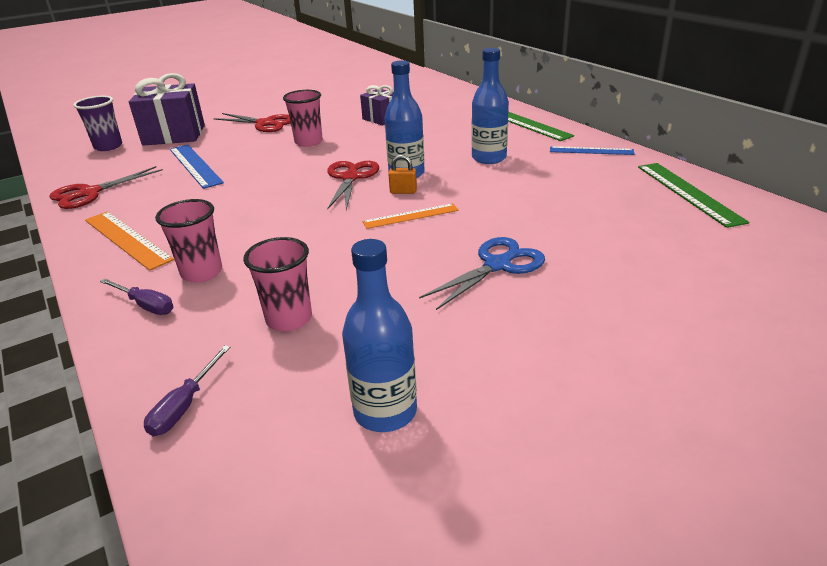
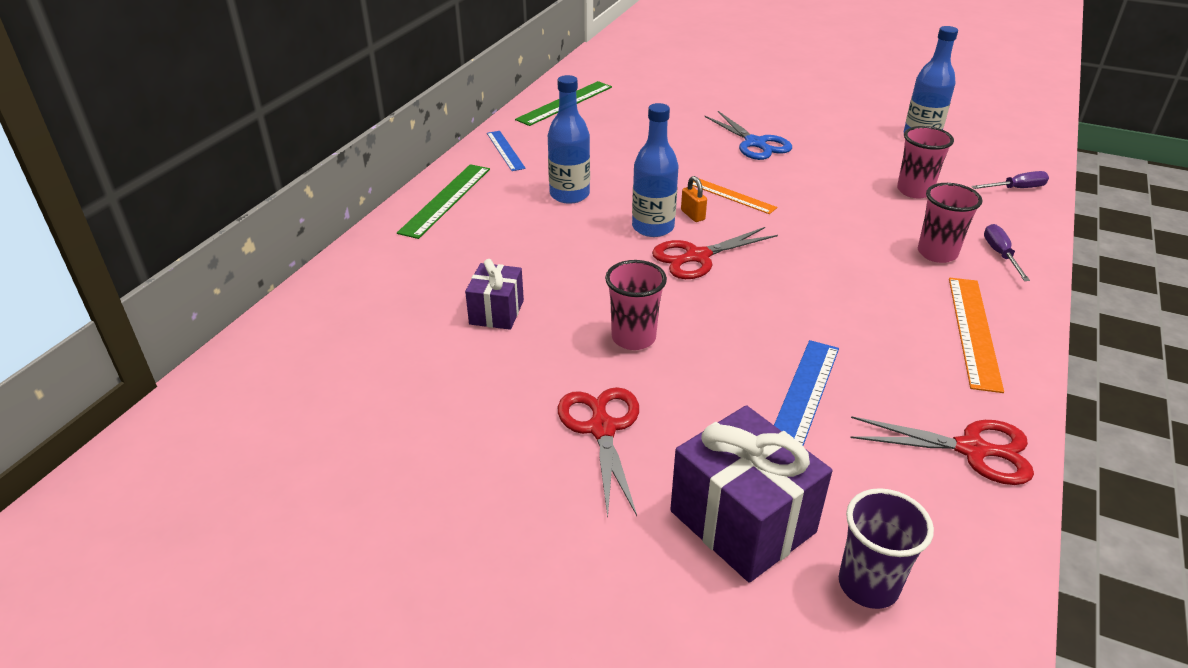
camera: 125 degrees left, 5 degrees up
(497, 265) = (755, 143): blue scissors -> blue scissors turned 135 degrees counterclockwise

